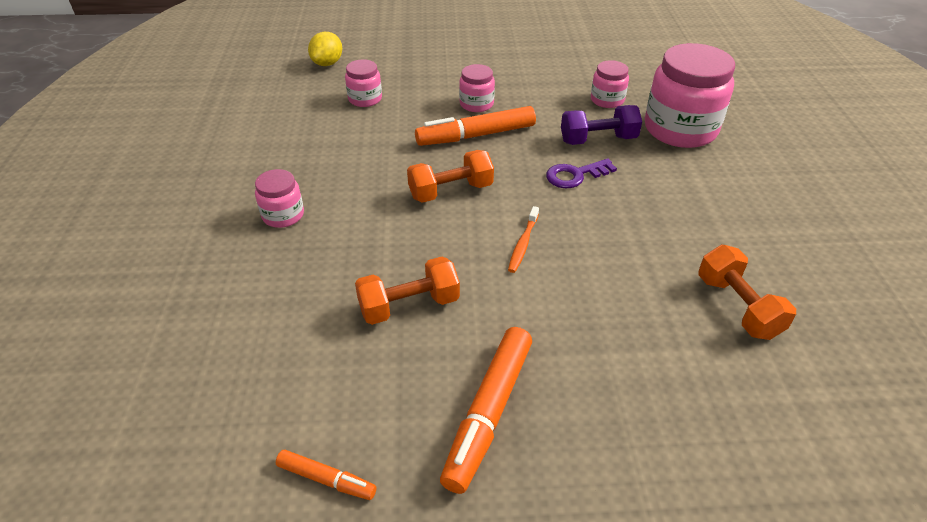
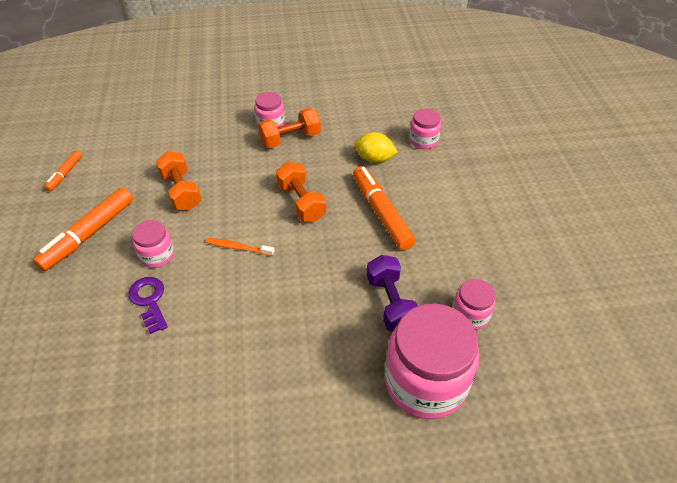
camera: 85 degrees right, 5 degrees up
(327, 63) = (474, 112): yellow lemon -> yellow lemon (374, 159)
(476, 104) = (433, 210): pink jar -> pink jar (157, 255)
(488, 413) = (89, 234): orange marker -> orange marker turned 75 degrees counterclockwise
(575, 175) = (330, 283): purple key -> purple key (149, 301)
(737, 307) = (155, 391): orange dumbbell -> orange dumbbell (290, 139)

